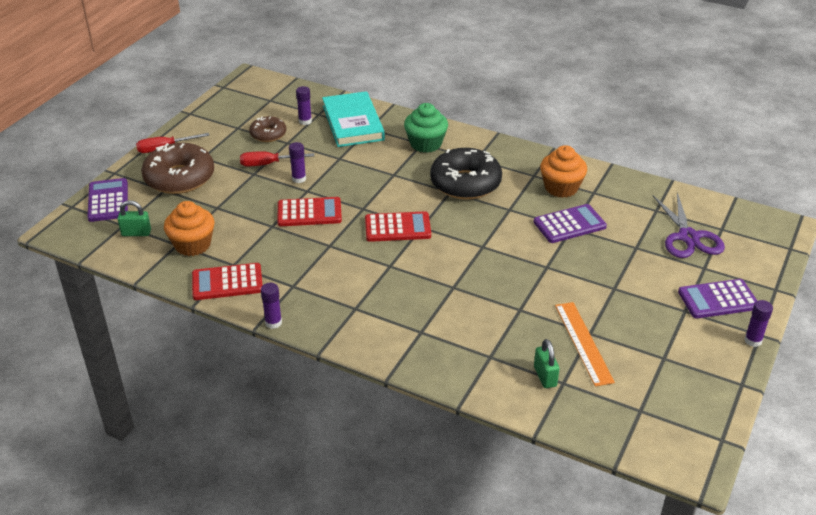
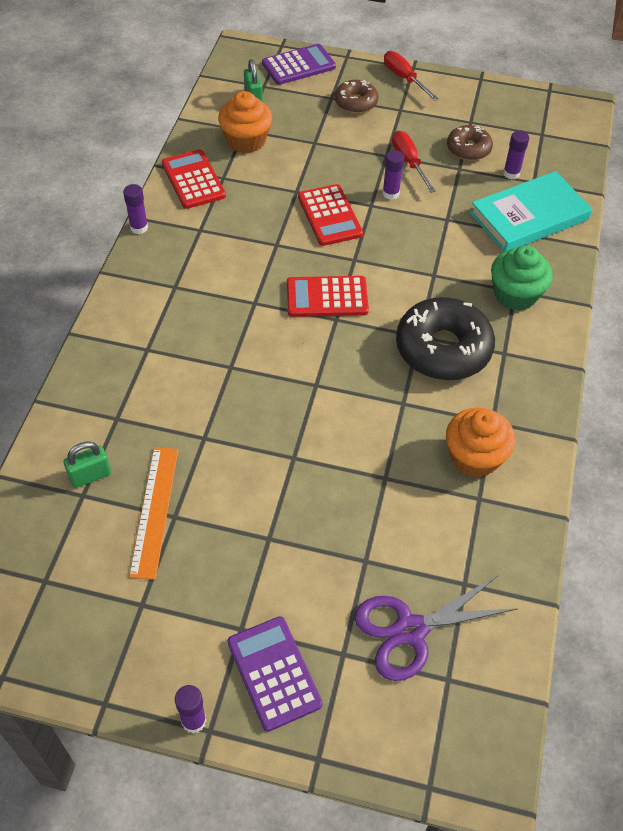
camera: 75 degrees right, 15 degrees up
(179, 178) = (356, 102): brown donut -> brown donut, size x0.55
(397, 228) = (327, 297): red calculator -> red calculator turned 105 degrees clockwise
(569, 224) = (392, 475): purple calculator -> none
(583, 343) = (155, 511): orange ruler -> orange ruler turned 60 degrees counterclockwise

